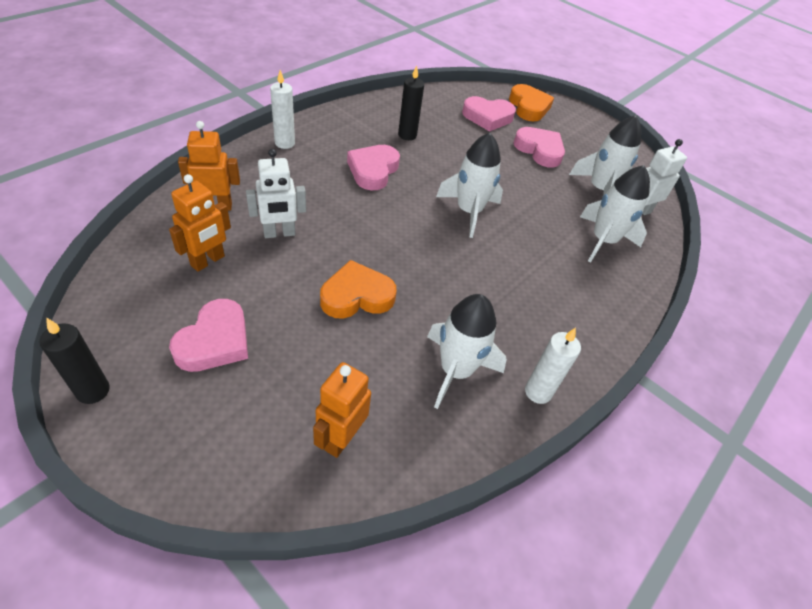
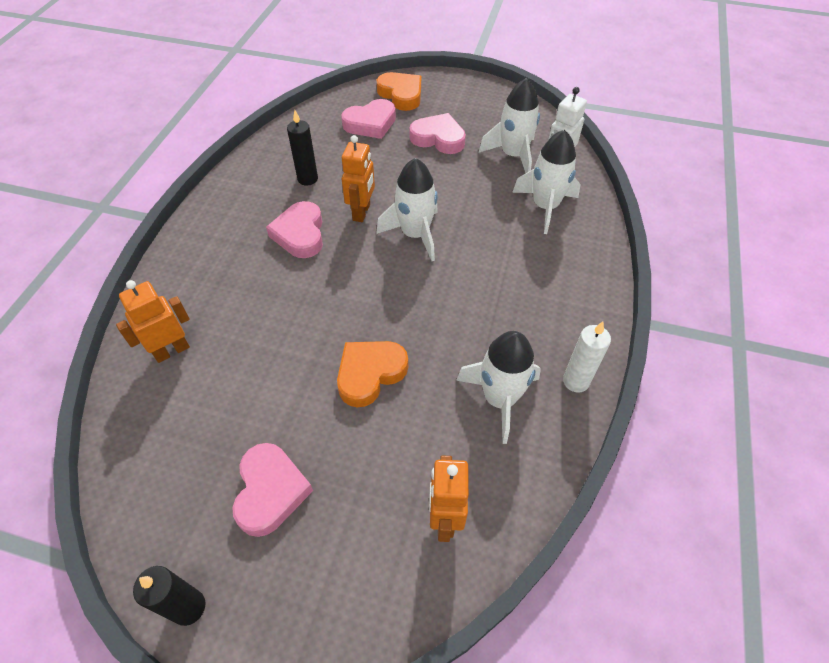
camera: 20 degrees left, 5 degrees up
(208, 261) = (205, 413): orange robot -> orange robot (362, 212)
(279, 233) = (255, 347): white robot -> none
(285, 143) = (192, 245): white candle -> none

